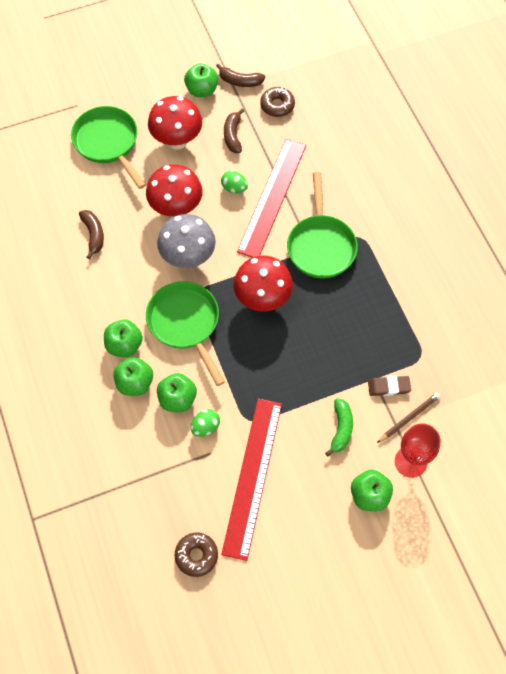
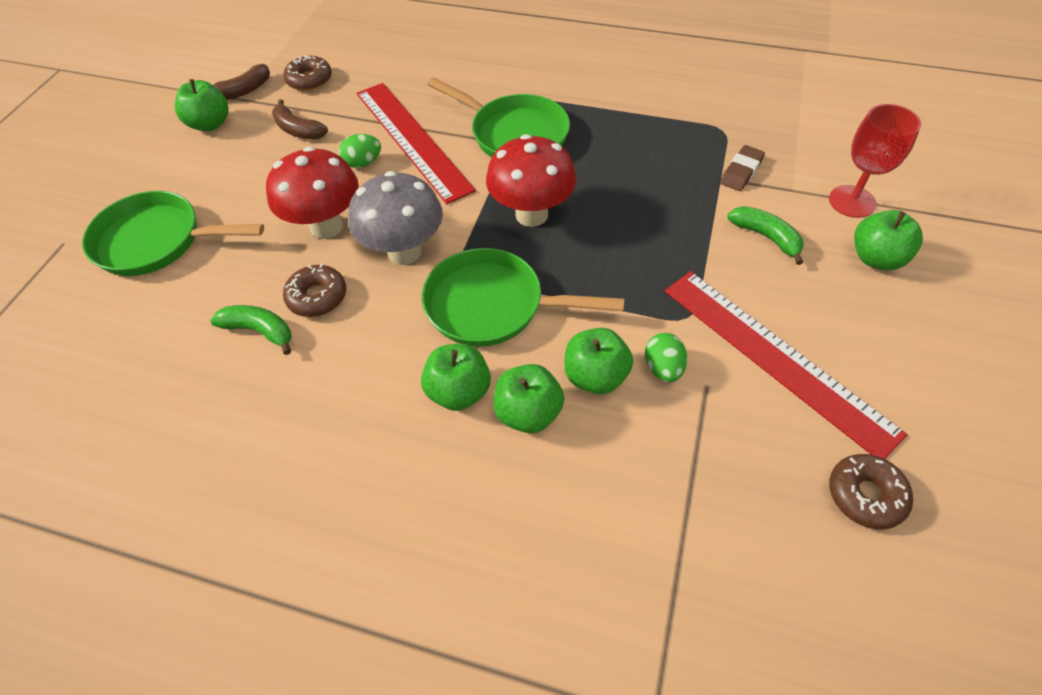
camera: 50 degrees left, 10 degrees down
(93, 235) = (260, 331): brown banana -> green banana
(131, 242) = (317, 297): none -> brown donut
(177, 141) = (242, 177): red mushroom -> none
(409, 418) = (793, 175): brown pencil -> none

